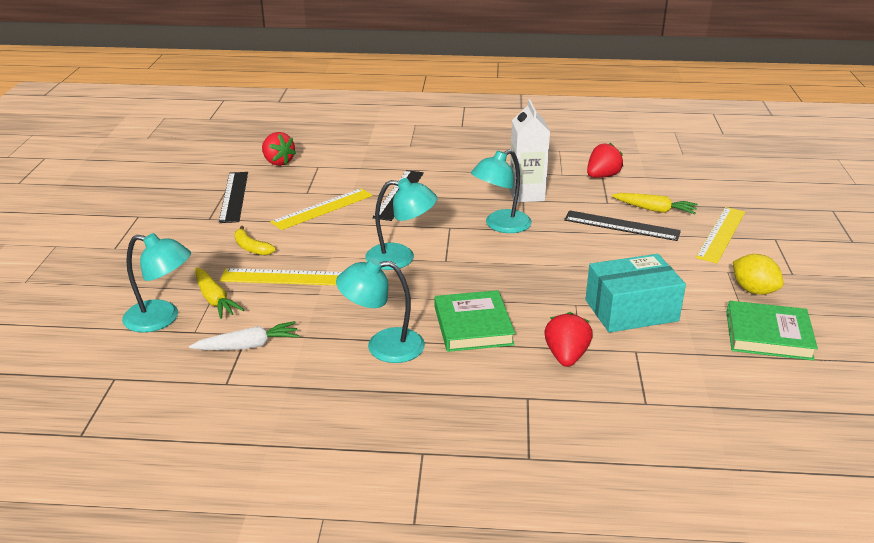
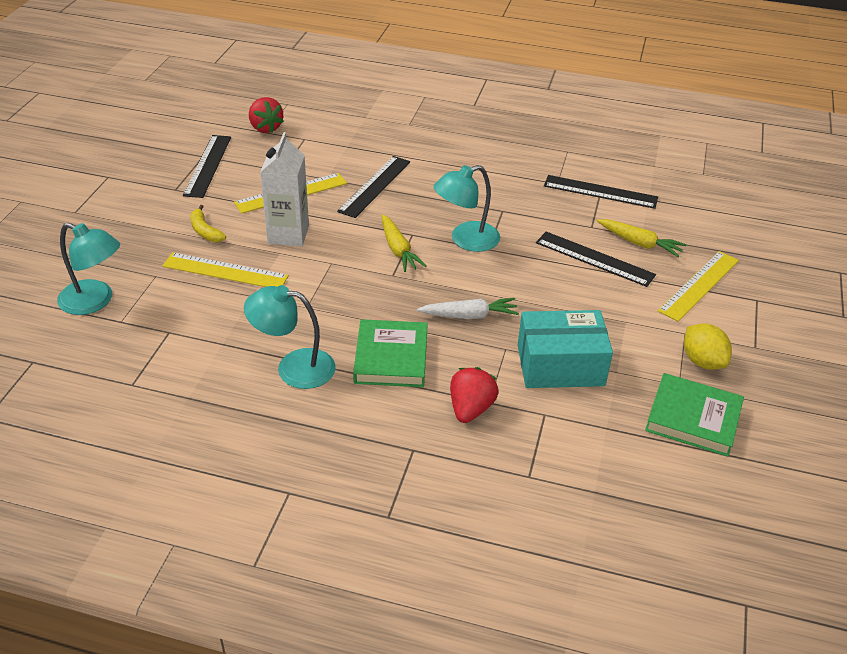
camera: 10 degrees right, 10 degrees up
(215, 299) = (151, 287): yellow carrot -> yellow carrot (398, 250)
(248, 346) = (165, 346): white carrot -> white carrot (469, 315)
(400, 258) = (348, 265): turquoise lamp -> none
(526, 194) = (508, 204): white carton -> white carton (288, 234)
(602, 176) = (600, 192): red strawberry -> black ruler

